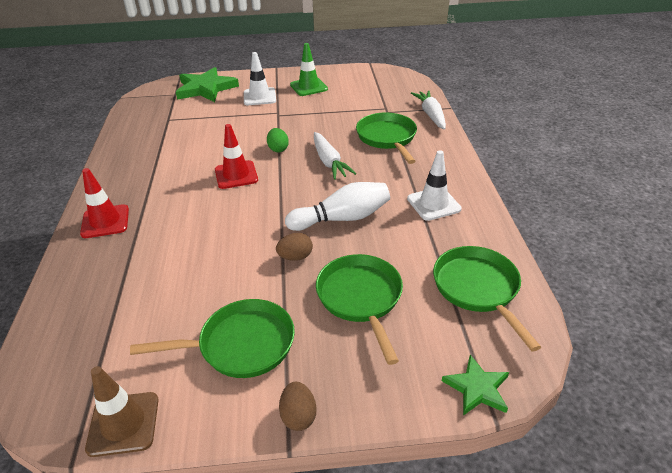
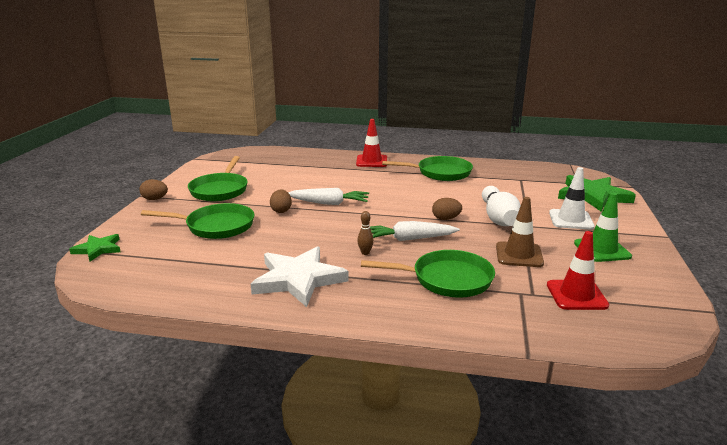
camera: 105 degrees right, 15 degrees down
(123, 424) = (203, 166): brown traffic cone -> brown traffic cone (519, 255)
(236, 175) = (408, 199): red traffic cone -> red traffic cone (576, 295)
(278, 149) = (446, 219): green egg -> brown egg
(342, 218) = (312, 232): white bowling pin -> white bowling pin (498, 218)
(367, 179) = (365, 253): none -> brown bowling pin
(431, 115) = (504, 326): white carrot -> white carrot (329, 203)
(433, 204) = (298, 279): white traffic cone -> white star
(478, 289) = (171, 272): green pan -> green pan (440, 173)

